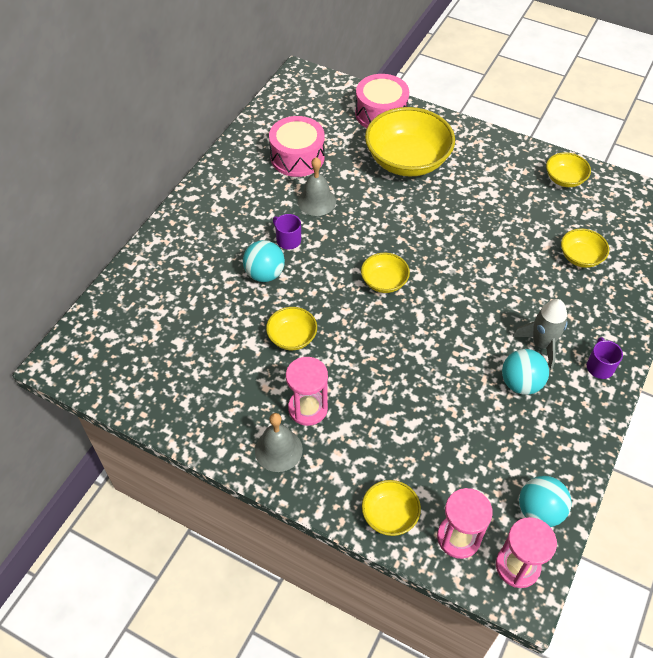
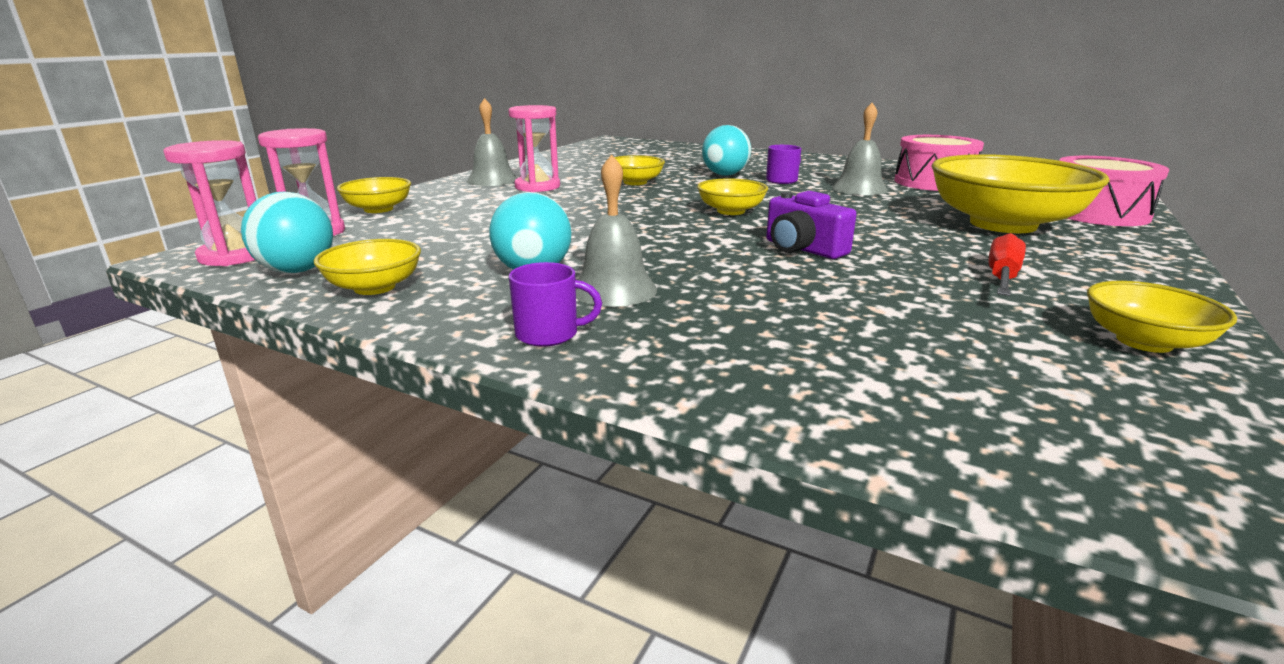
camera: 90 degrees right, 30 degrees down
(464, 258) = (802, 249): none -> purple camera
(499, 193) = (1002, 277): none -> red screwdriver
(541, 344) = (614, 289): grey rocket -> grey bell
(580, 257) = (870, 340): yellow bowl -> yellow bowl (374, 287)

